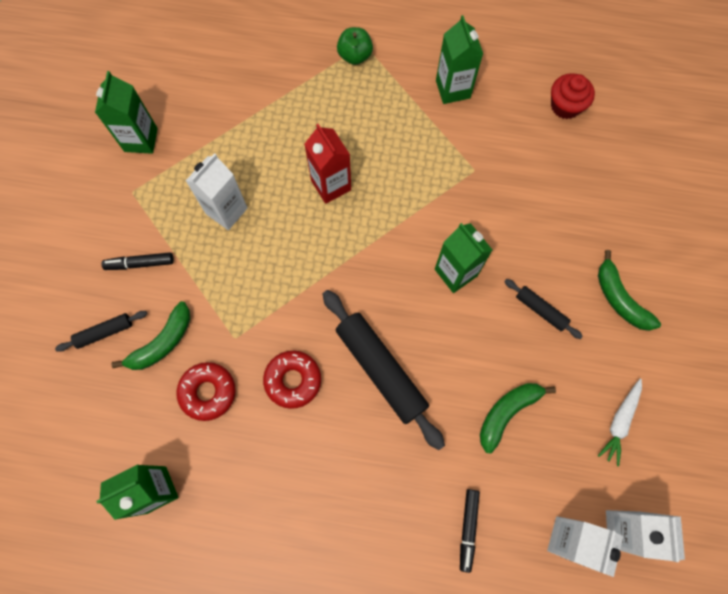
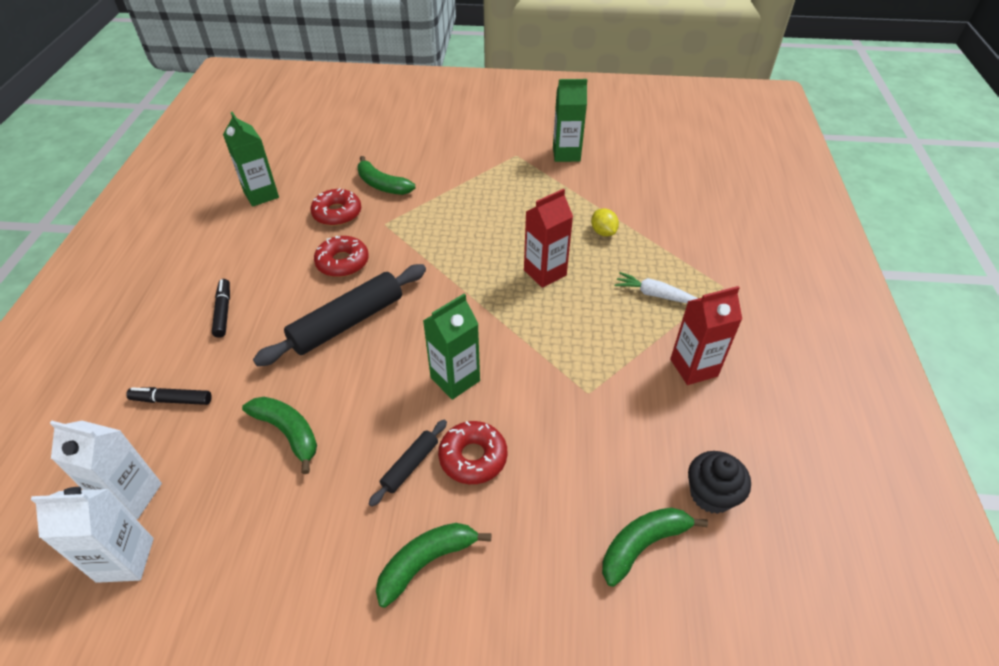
camera: 85 degrees right, 25 degrees down
(104, 332) = (392, 156): black rolling pin -> none
(140, 263) = (451, 166): black marker -> black marker (223, 312)
(226, 211) = (506, 207): white carton -> none
(279, 125) = (603, 232): none -> yellow lemon
(355, 56) = (705, 280): green apple -> none
(453, 89) = (693, 367): green carton -> red carton
(533, 262) = (473, 457): none -> red donut
(565, 106) = (711, 494): red cupcake -> black cupcake
(603, 157) = (642, 545): none -> green banana
(619, 422) = (258, 558): white carrot -> white carrot (655, 295)

